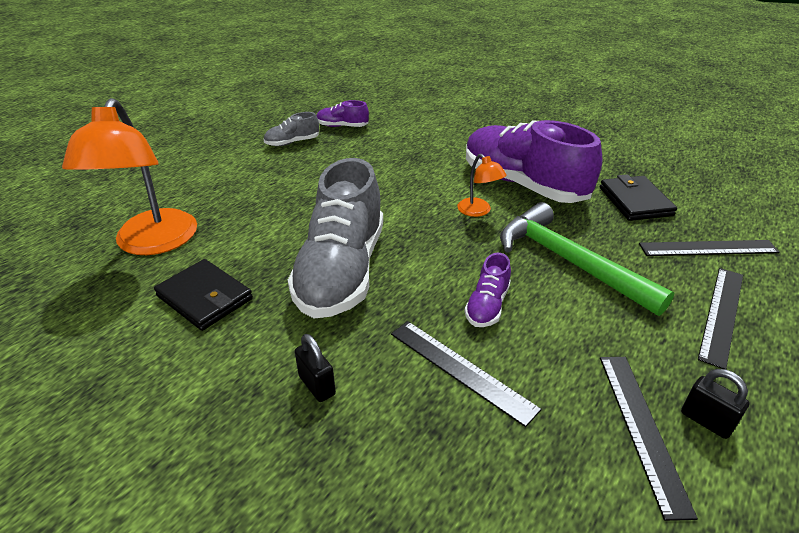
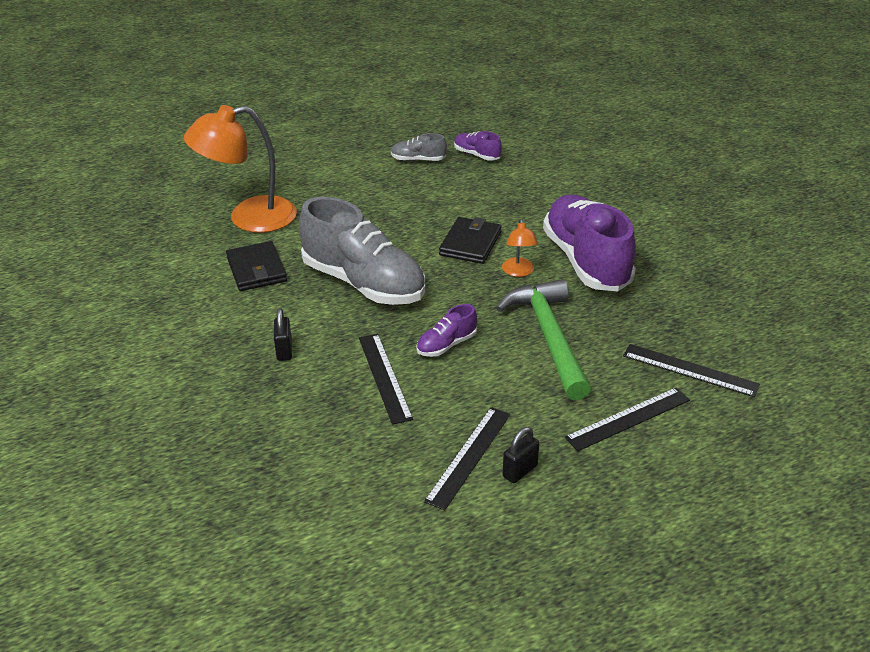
camera: 30 degrees right, 0 degrees up
(152, 243) = (249, 218): orange lamp -> orange lamp turned 45 degrees clockwise
(342, 271) = (364, 283): grey shoe -> grey shoe turned 90 degrees counterclockwise
(635, 201) = (675, 309): black wallet -> black wallet (470, 243)
(706, 421) = (520, 471): black padlock -> black padlock turned 60 degrees clockwise

